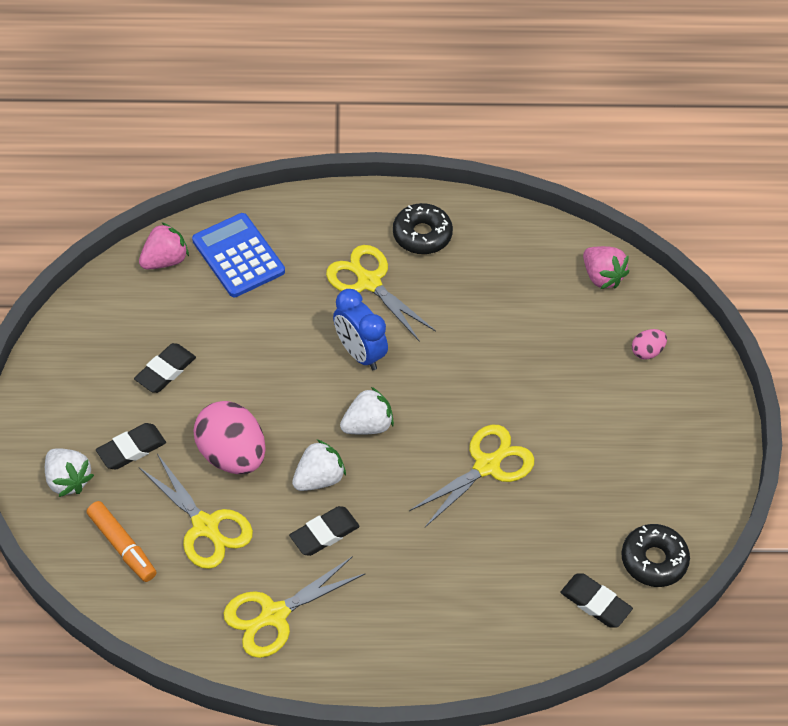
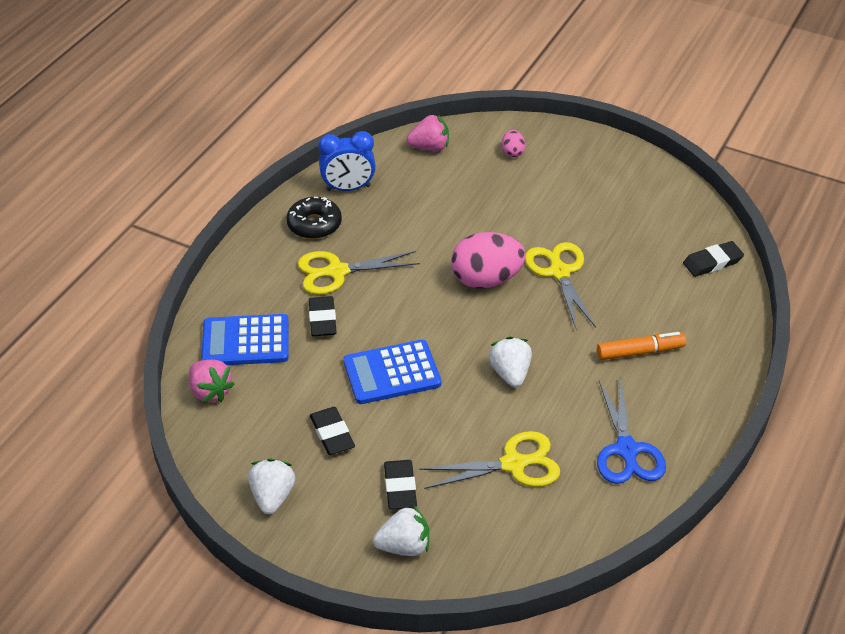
camera: 60 degrees left, 10 degrees down
(122, 546) = (500, 530): orange marker -> orange marker (640, 352)
(165, 260) = (210, 391): pink strawberry -> pink strawberry turned 150 degrees clockwise
(232, 455) = (451, 420): pink egg -> pink egg (486, 280)
(264, 383) = (392, 373): none -> blue calculator
(274, 615) = (627, 450): yellow scissors -> blue scissors
(324, 533) = (565, 389): black eraser -> black eraser (322, 319)
(360, 353) = (403, 303): blue clock -> blue clock (348, 188)
(367, 425) = (477, 325): white strawberry -> white strawberry (272, 496)
(654, 560) = (692, 219): black donut -> none

